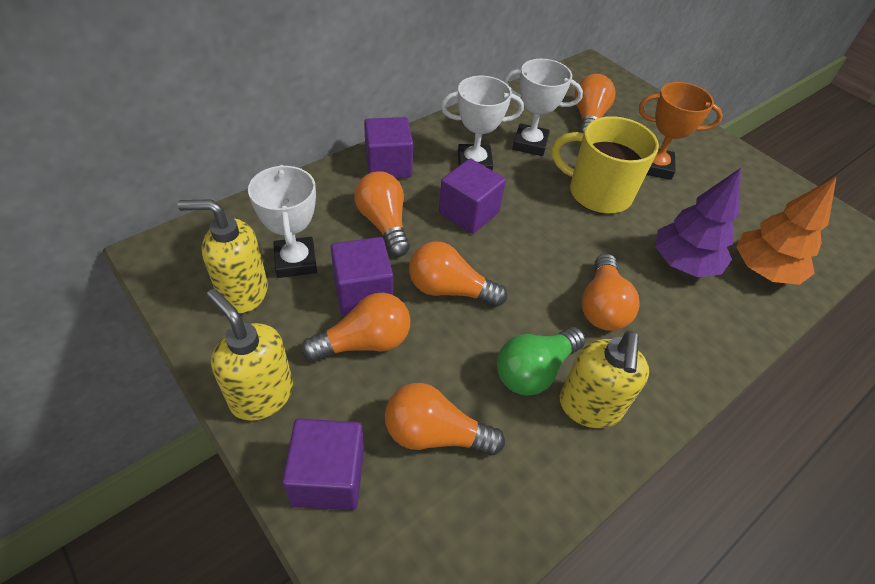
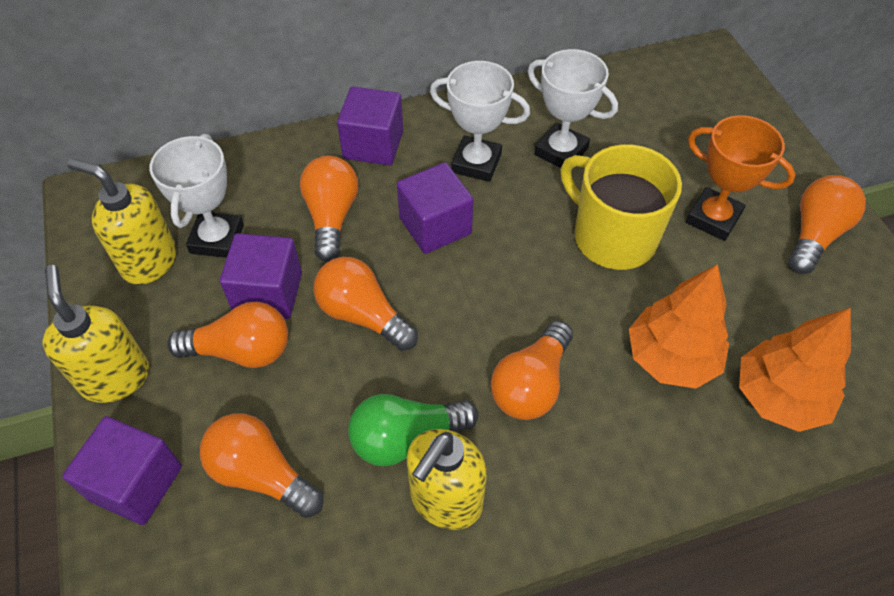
camera: 25 degrees right, 5 degrees up
(588, 118) = (660, 131): orange light bulb -> orange light bulb (814, 235)
(683, 263) = (671, 358): purple tree -> orange tree

